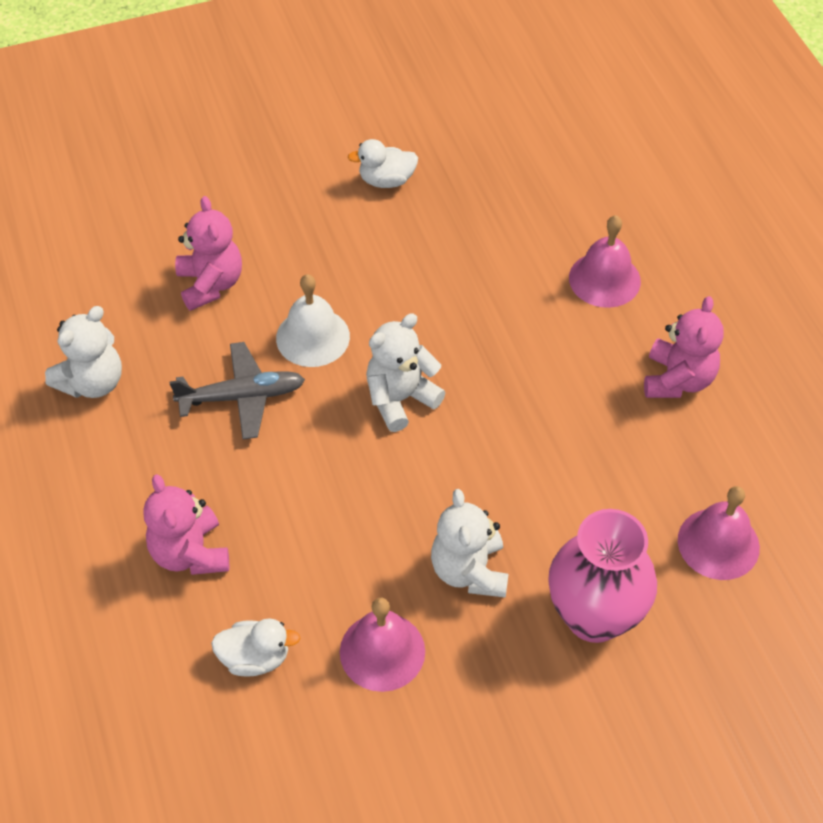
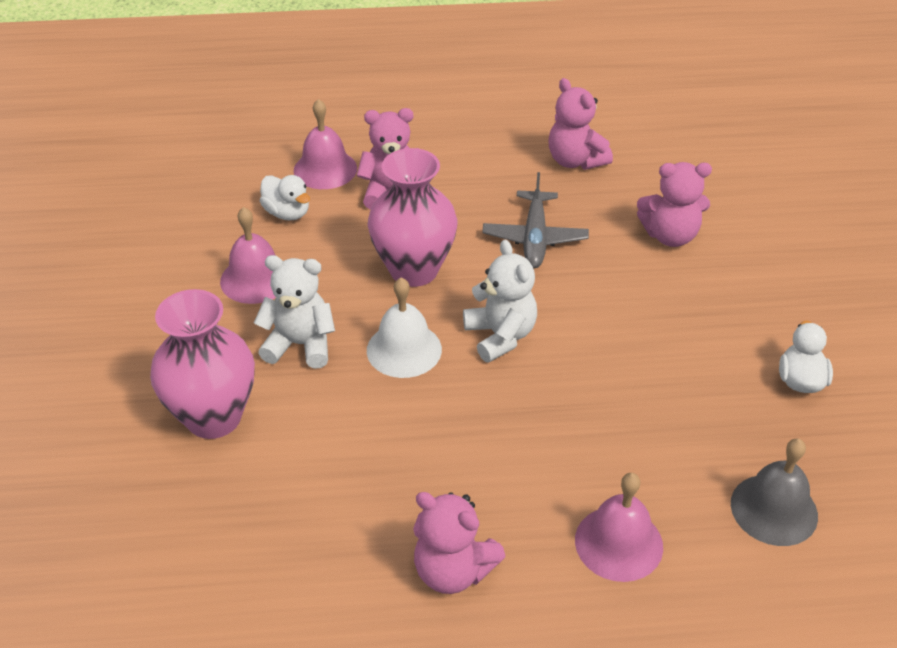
camera: 105 degrees right, 10 degrees down
(92, 382) = (575, 161): white teddy bear -> pink teddy bear
(255, 658) = (287, 213): white duck -> white duck turned 60 degrees counterclockwise
(312, 337) = (591, 290): white bell -> white bell (404, 349)
(324, 496) = (414, 270): none -> pink vase
(532, 191) = (774, 509): none -> grey bell
(718, 543) = (237, 539): pink bell -> pink bell (325, 169)

